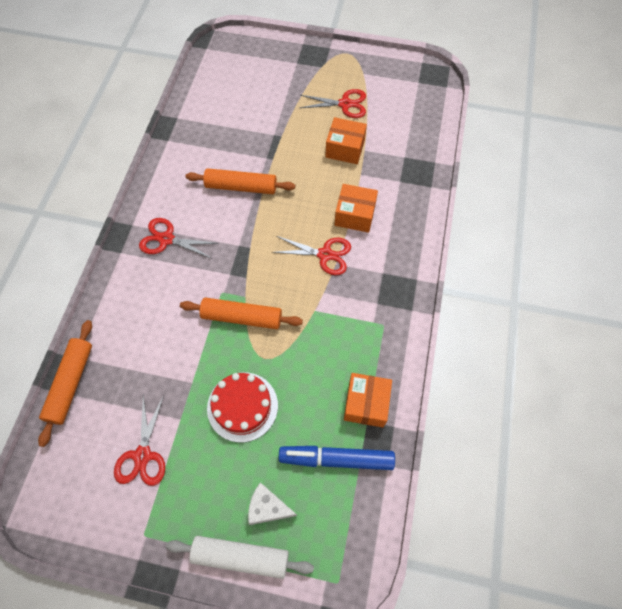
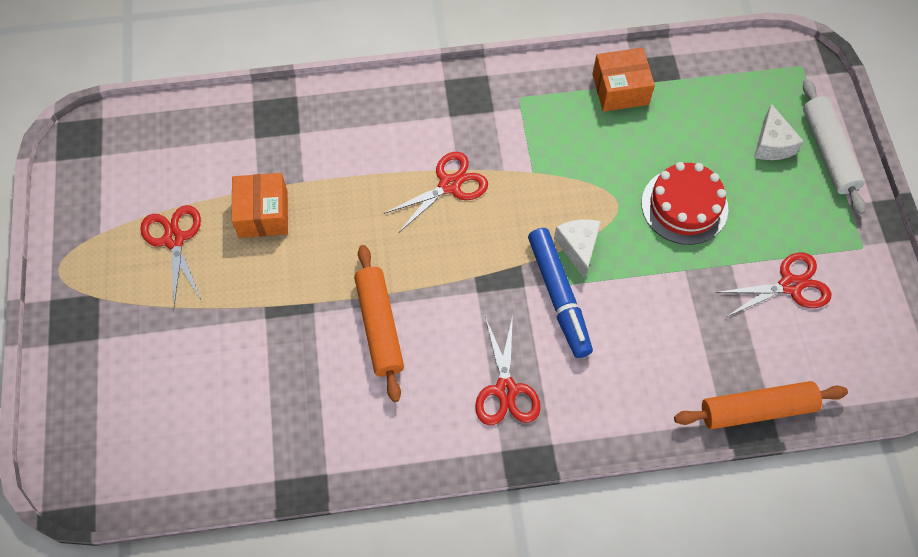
camera: 110 degrees left, 0 degrees up
(242, 317) = (578, 248): orange rolling pin -> white cheese
(325, 255) = (449, 185): red scissors -> red scissors turned 60 degrees clockwise
(337, 459) = (691, 99): blue marker -> blue marker (558, 295)
(355, 215) = (375, 169): orange box -> none

